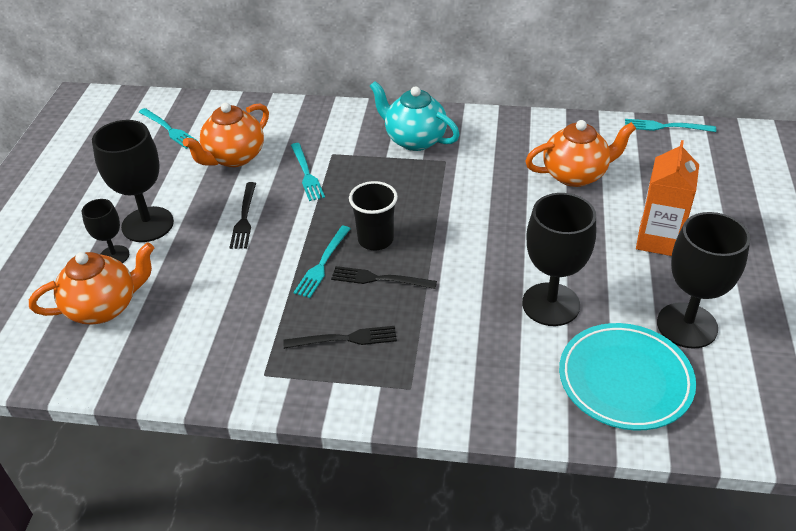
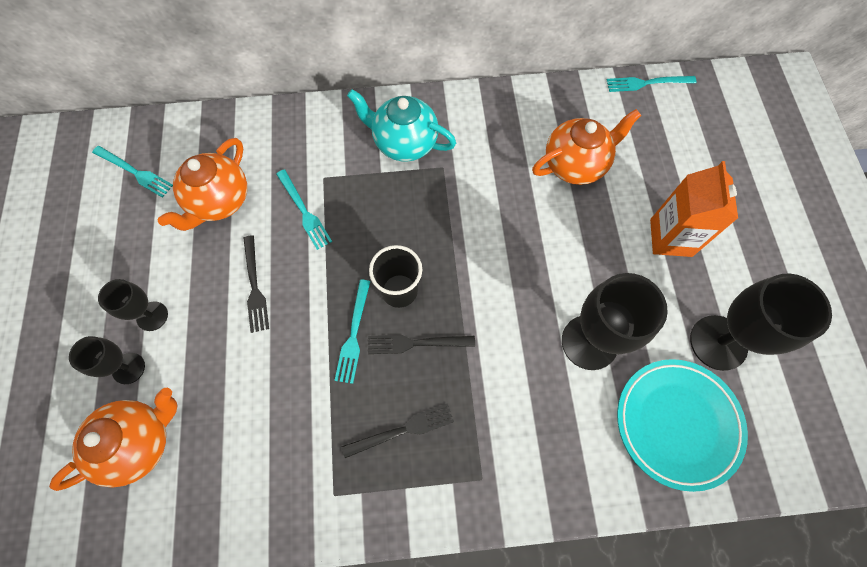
camera: 15 degrees left, 25 degrees up
(147, 224) = (152, 316): black goblet -> black goblet, size x0.56

